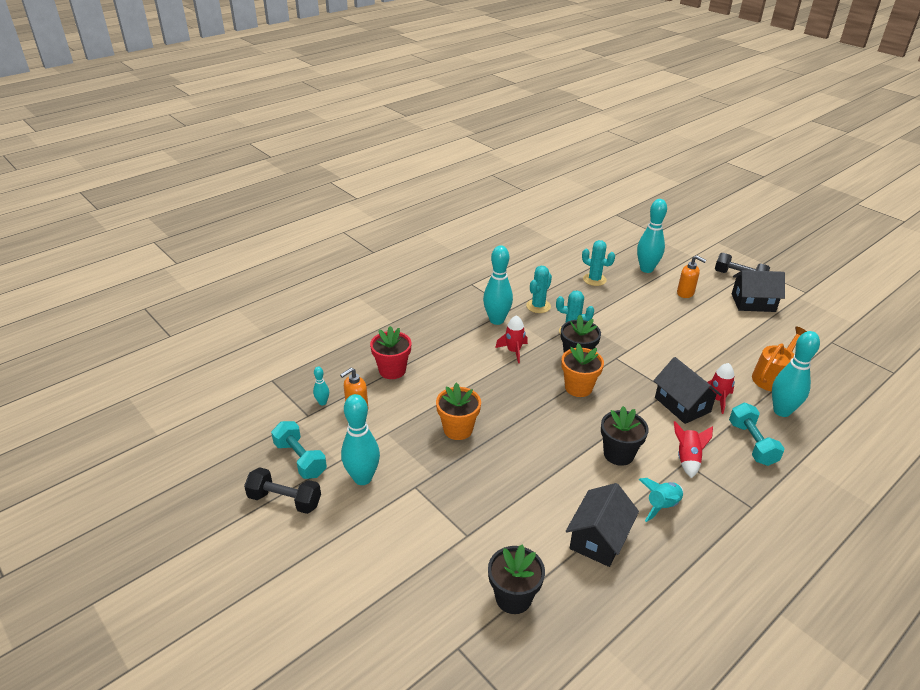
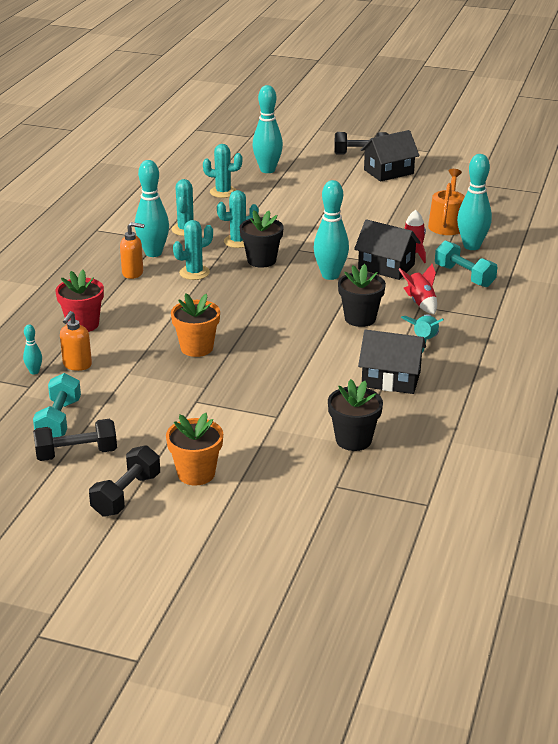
camera: 30 degrees left, 5 degrees down
(284, 565) = (126, 495): none -> black dumbbell
(300, 459) = (59, 420): turquoise dumbbell -> turquoise dumbbell turned 75 degrees clockwise
(362, 478) = (138, 412): turquoise bowling pin -> turquoise bowling pin (330, 275)
(513, 351) = (194, 273): red rocket -> turquoise cactus
(578, 388) = (283, 282): orange flower pot -> orange flower pot (196, 473)
(599, 538) = (391, 379): black house -> black house turned 75 degrees counterclockwise
(685, 293) = (321, 180): orange soap dispenser -> orange soap dispenser (133, 273)

